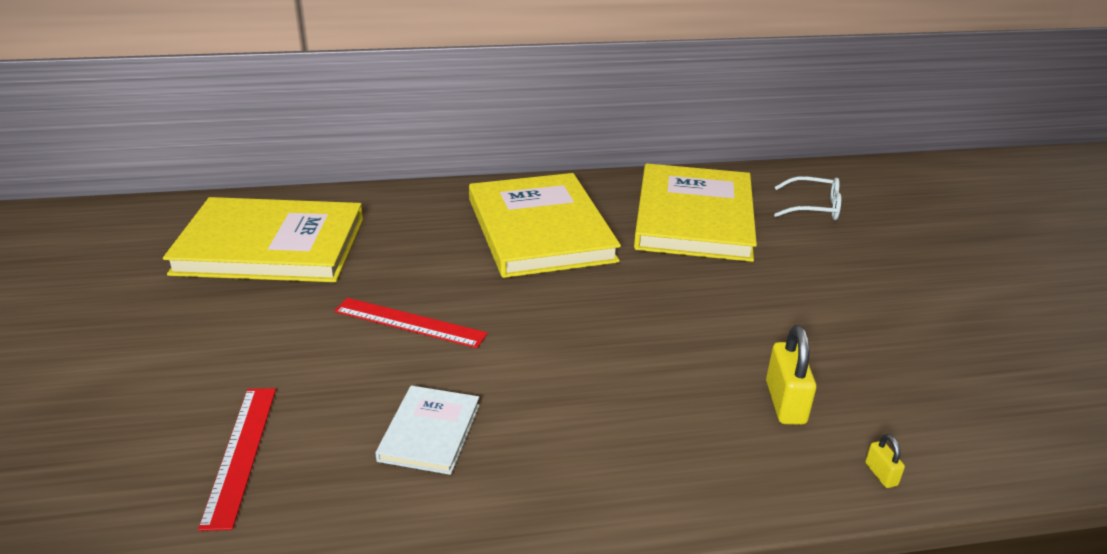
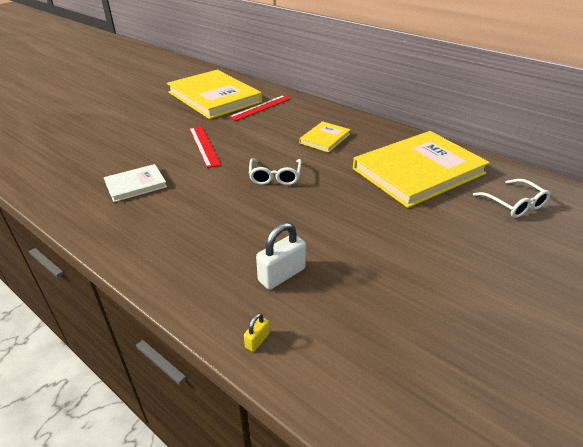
camera: 50 degrees right, 5 degrees up
(241, 453) = (83, 155): red ruler -> red ruler (260, 107)
(540, 229) = (325, 138): yellow book -> yellow book, size x0.47
(578, 307) = (275, 176): none -> white glasses
(785, 403) = (281, 275): yellow padlock -> white padlock

